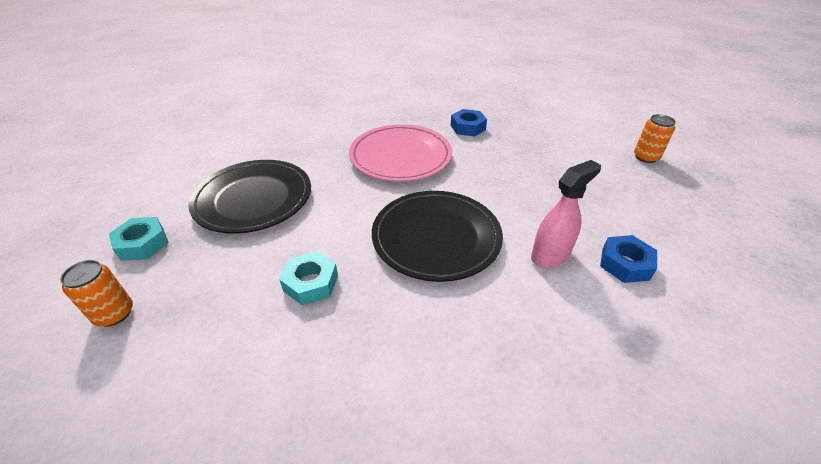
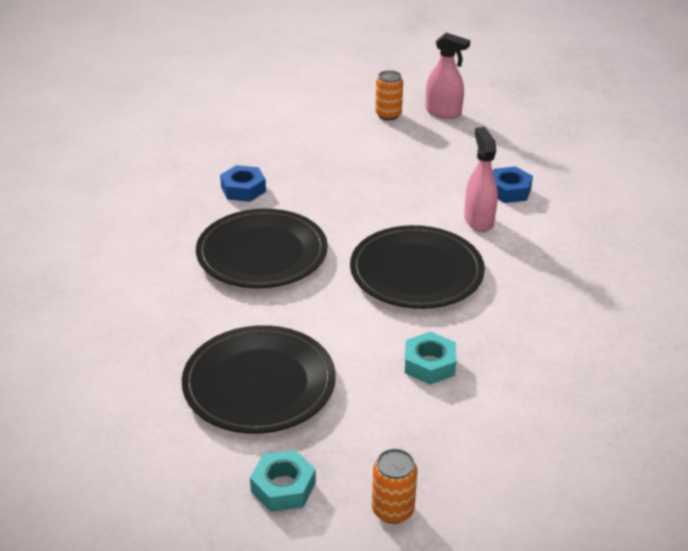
camera: 65 degrees left, 5 degrees down
(400, 156) = (262, 254): pink plate -> black plate
(696, 184) = (443, 112): none -> pink spray bottle

